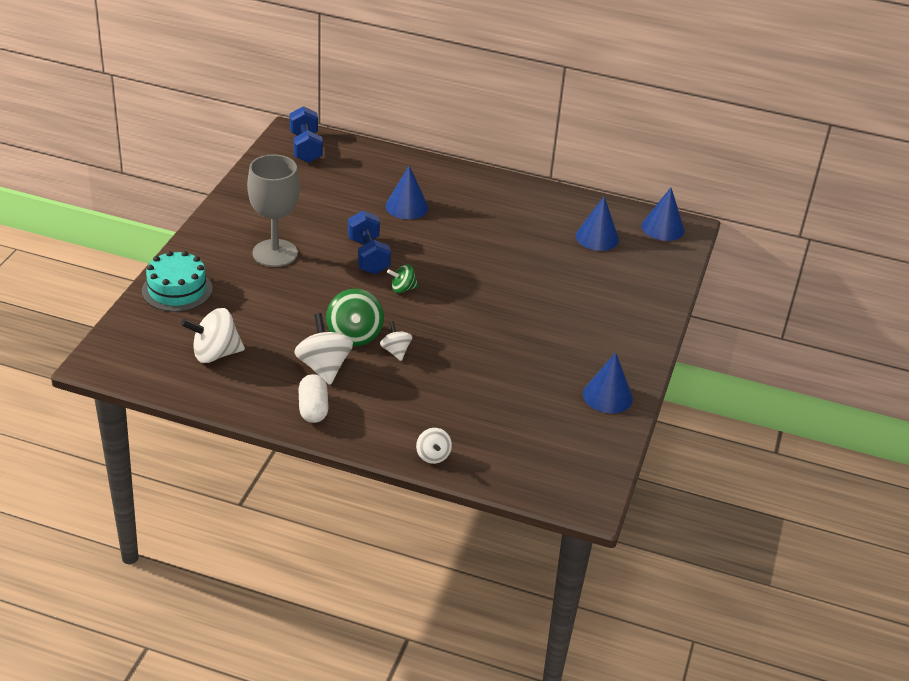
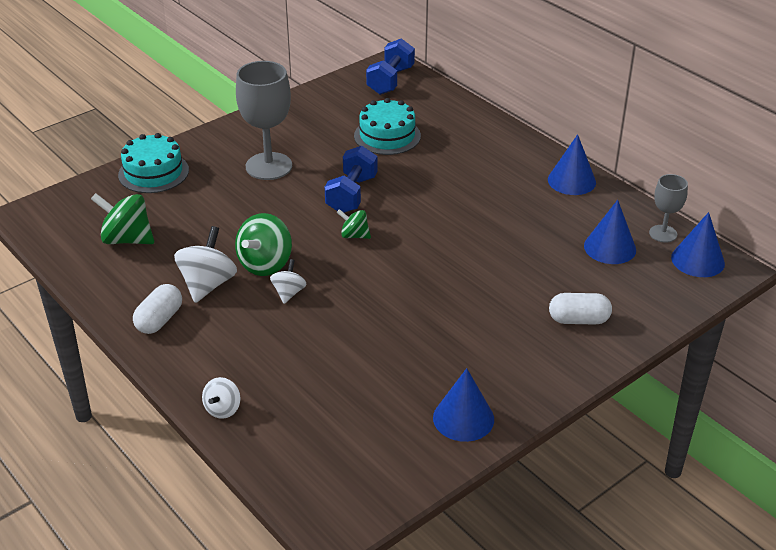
camera: 35 degrees right, 0 degrees up
(215, 354) = (127, 239): white spinning top -> green spinning top
(349, 198) = (387, 136): none -> turquoise cake
(407, 206) = (435, 159): blue cone -> blue cone (571, 181)
(622, 298) = (578, 320): none -> white capsule
(624, 215) = (663, 234): none -> grey goblet

